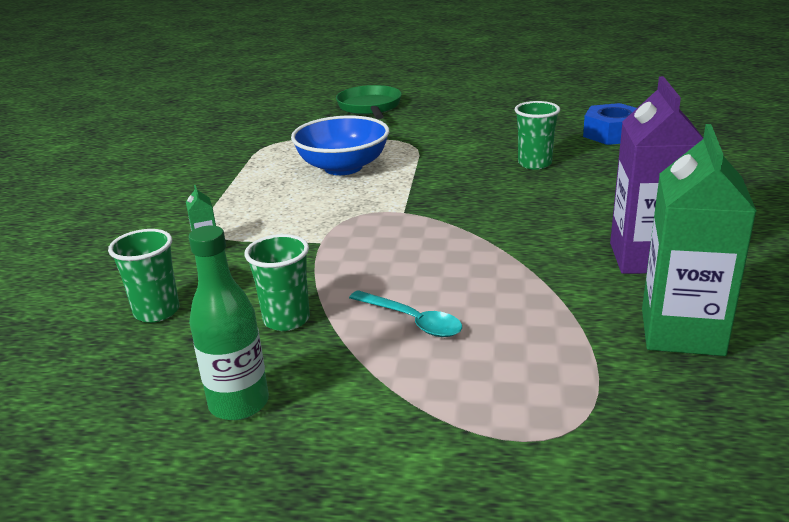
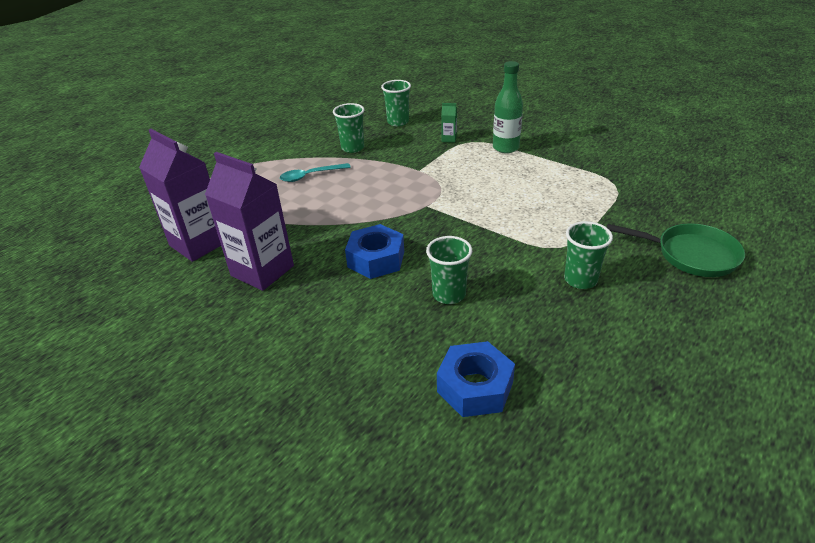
camera: 120 degrees right, 10 degrees up
(239, 404) = (309, 130): green bottle -> green bottle (505, 148)
(343, 167) = (530, 202): blue bowl -> none
(448, 129) = (580, 279): none -> green cup
(534, 206) = (376, 259): none -> blue nut
(682, 332) = (199, 243): green carton -> purple carton

